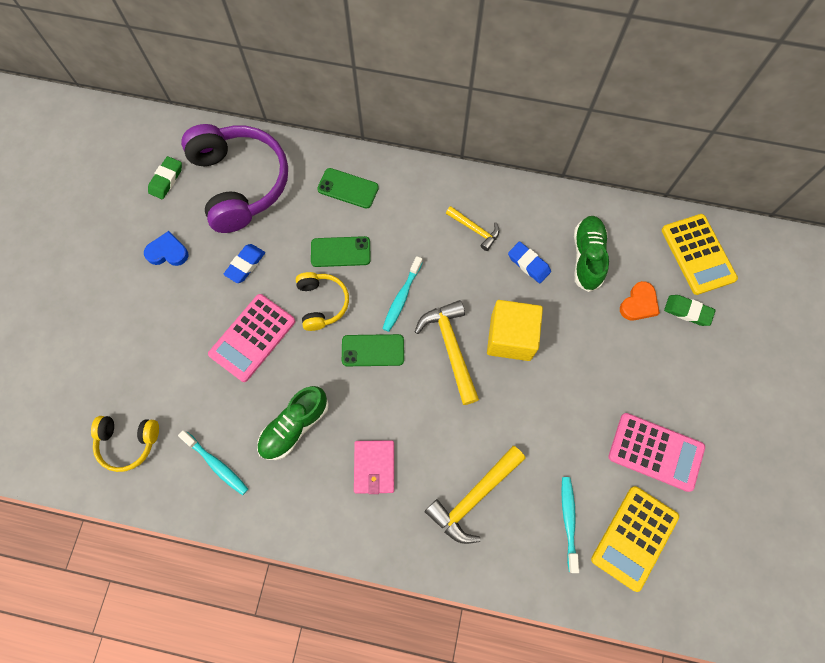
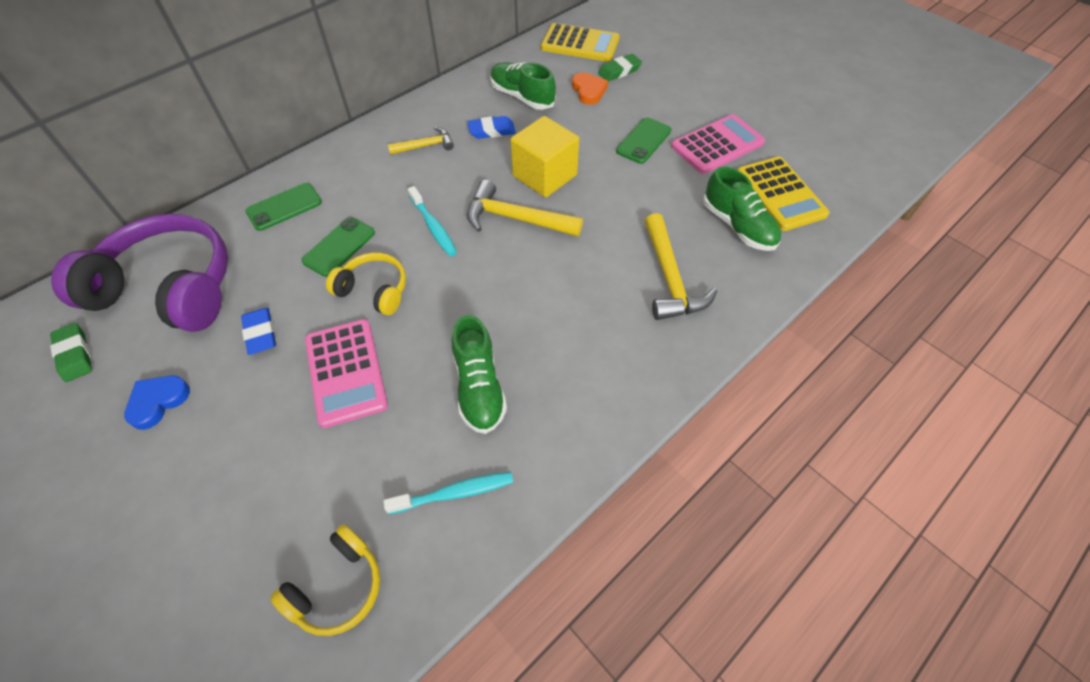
camera: 55 degrees left, 15 degrees down
(373, 350) = (462, 276): green phone -> green phone (643, 141)
(374, 467) = (580, 340): pink wallet -> none
(568, 520) = (738, 226): turquoise toothbrush -> green shoe

